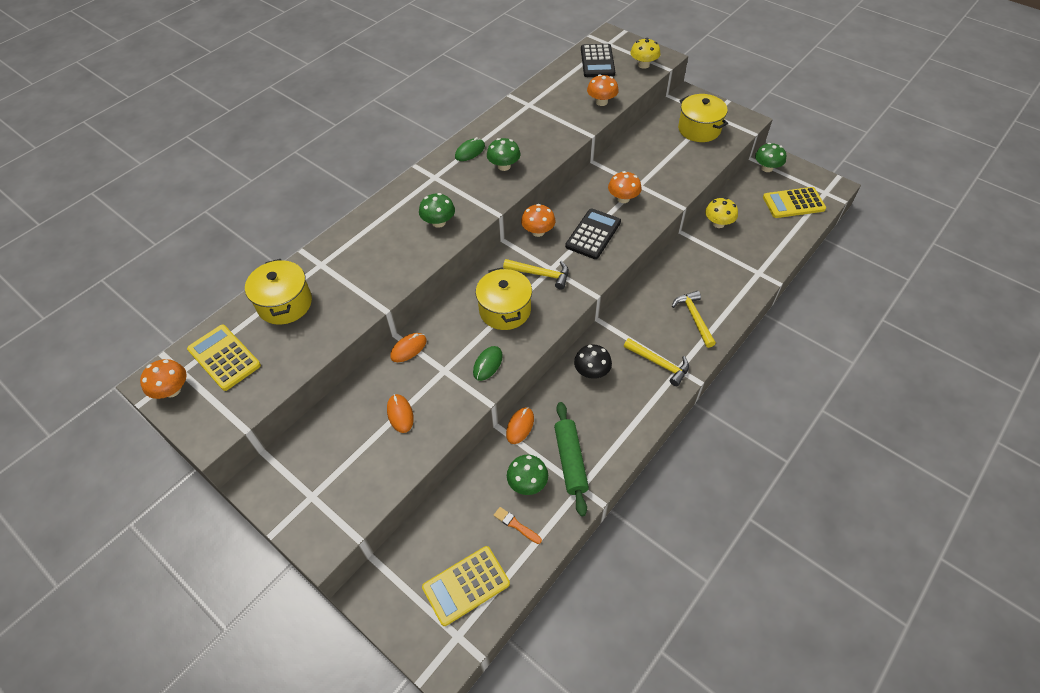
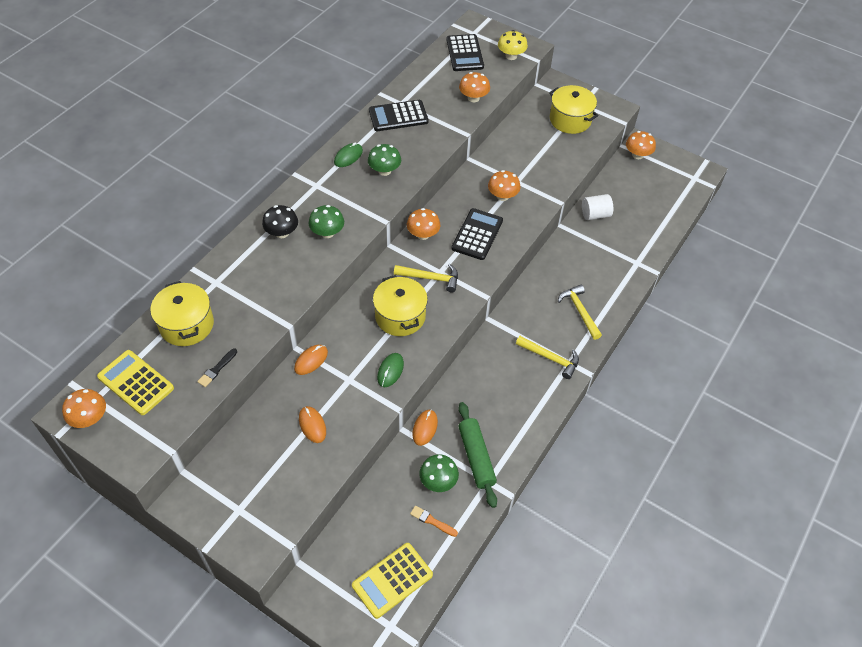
camera: 10 degrees left, 0 degrees up
(307, 349) = (217, 369): none -> black brush
(524, 116) = (398, 116): none -> black calculator
(591, 371) = (487, 370): black mushroom -> black mushroom (282, 233)
(718, 223) = (595, 214): yellow mushroom -> white cylinder
(766, 168) = (637, 155): green mushroom -> orange mushroom
(793, 203) = (665, 190): yellow calculator -> none

